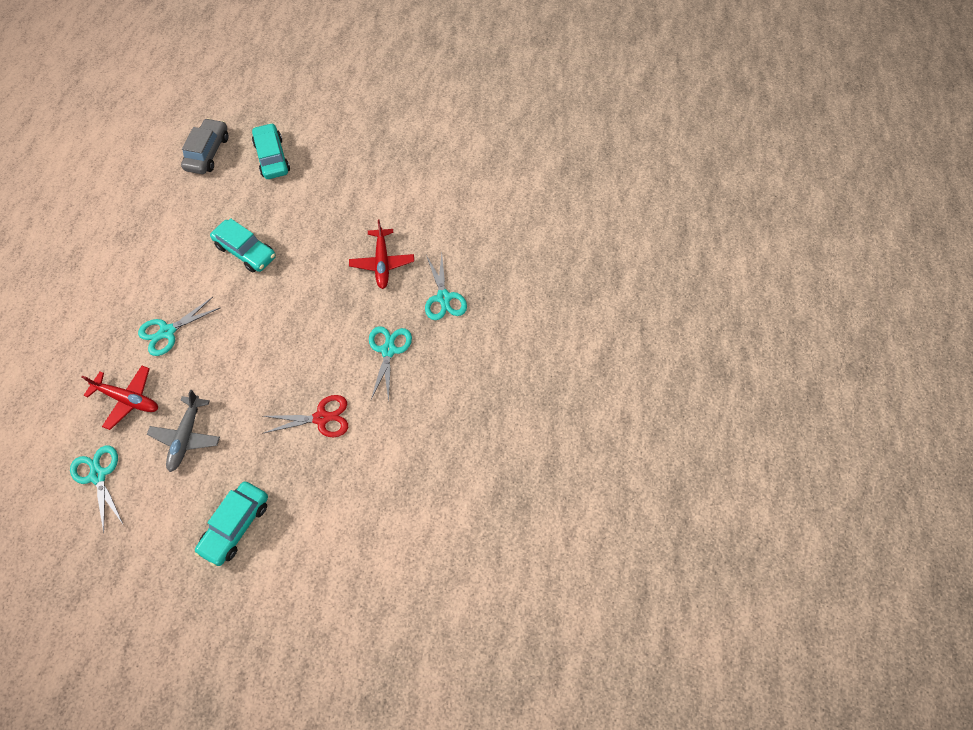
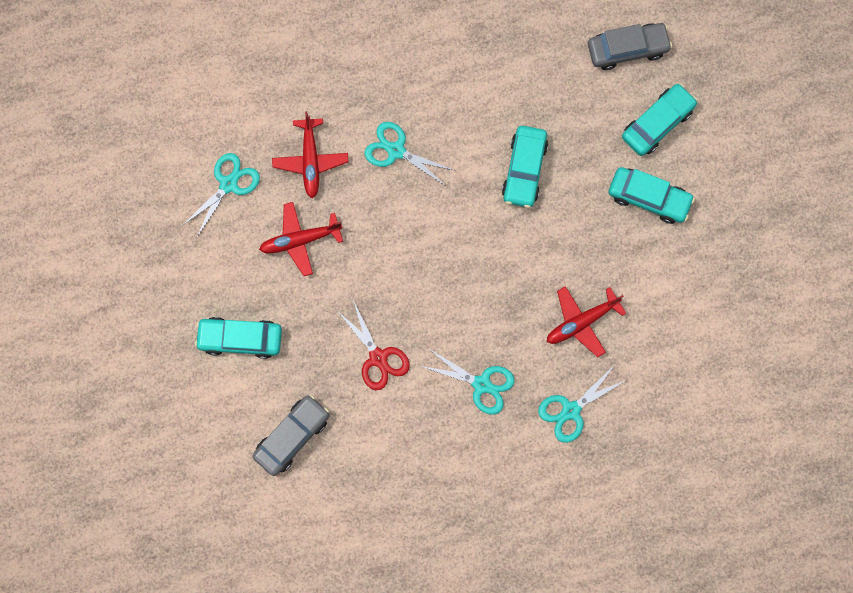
camera: 65 degrees right, 15 degrees up
(186, 436) = (301, 240): grey plane -> red plane
(320, 184) = (648, 198): none -> turquoise car
(345, 518) = (292, 436): none -> grey car
(388, 350) = (481, 384): turquoise scissors -> turquoise scissors turned 45 degrees clockwise

